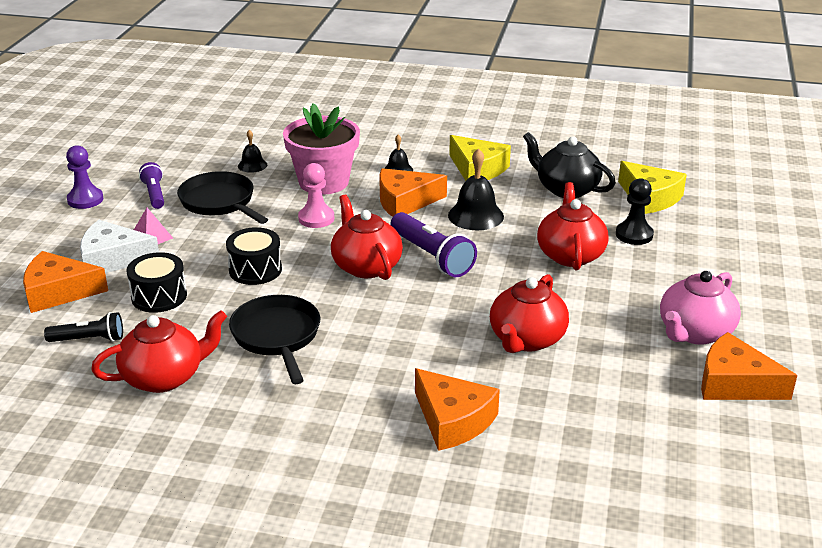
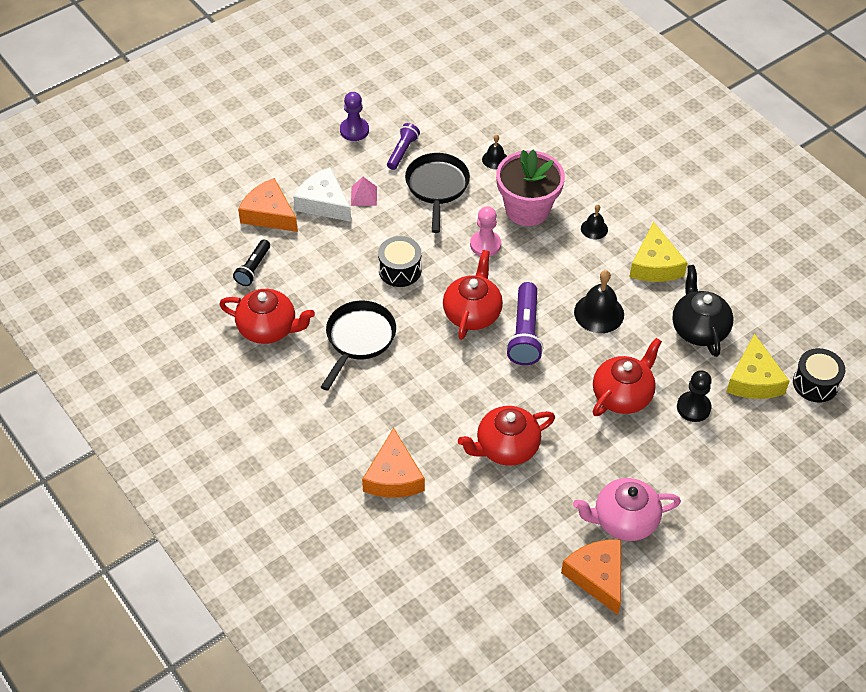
camera: 40 degrees right, 20 degrees up
(89, 339) = (253, 268): black flashlight -> black flashlight turned 75 degrees clockwise
(159, 296) = (322, 256): black drum -> black drum (815, 383)
(405, 202) = (563, 266): orange cheese -> none

